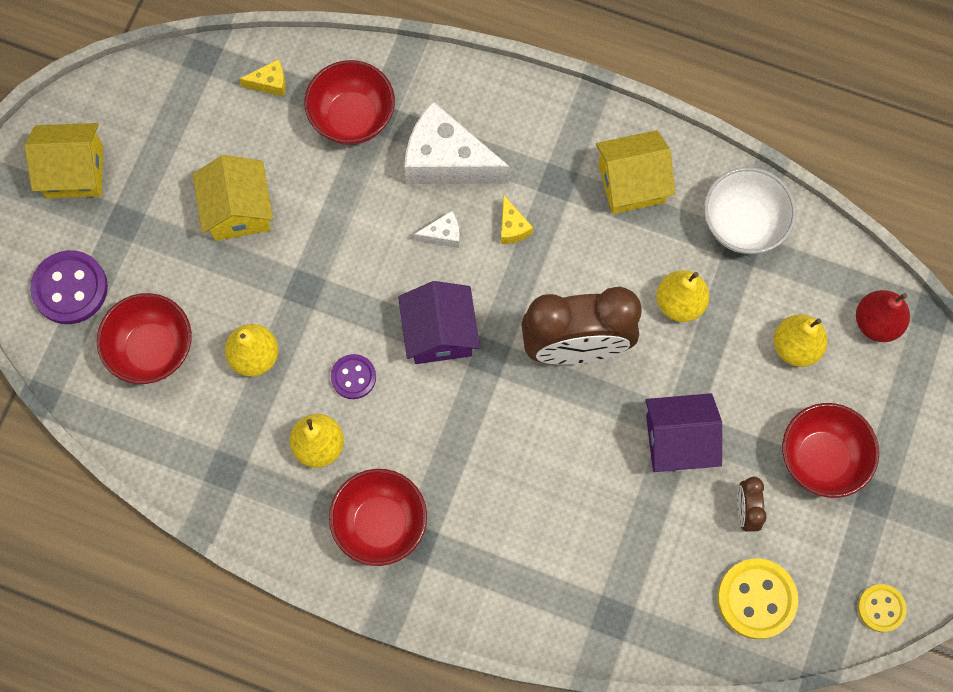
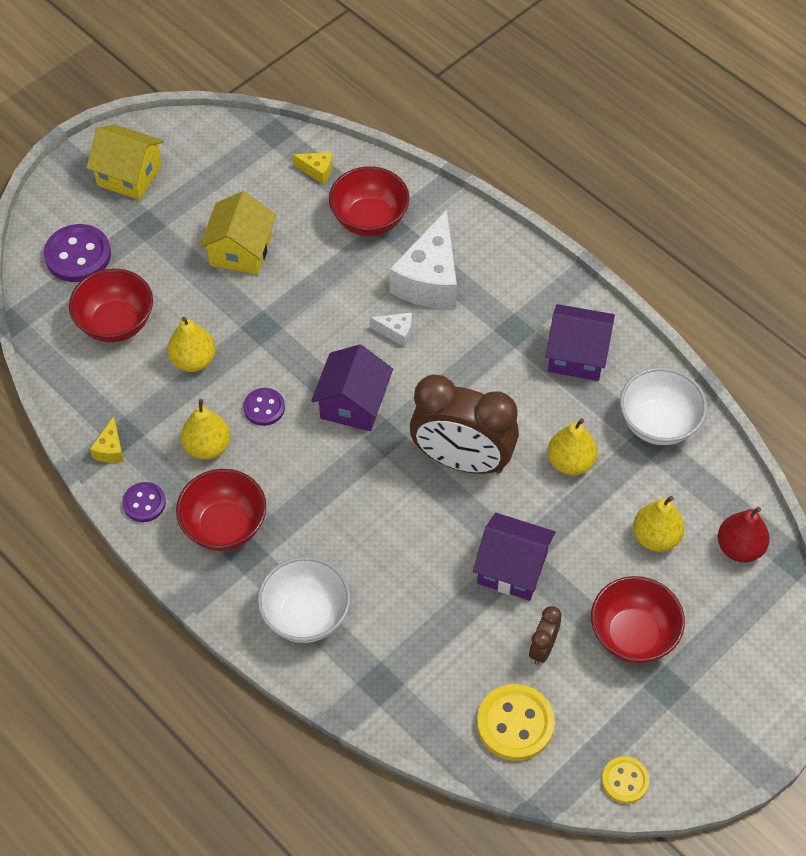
camera: 25 degrees right, 15 degrees down
(287, 535) = (144, 503): none -> purple button
(447, 161) = (429, 279): white cheese -> white cheese turned 120 degrees counterclockwise
(507, 581) = (306, 615): none -> white bowl
(512, 227) = (457, 349): yellow cheese -> yellow cheese (110, 449)
(631, 183) = (577, 355): yellow house -> purple house

